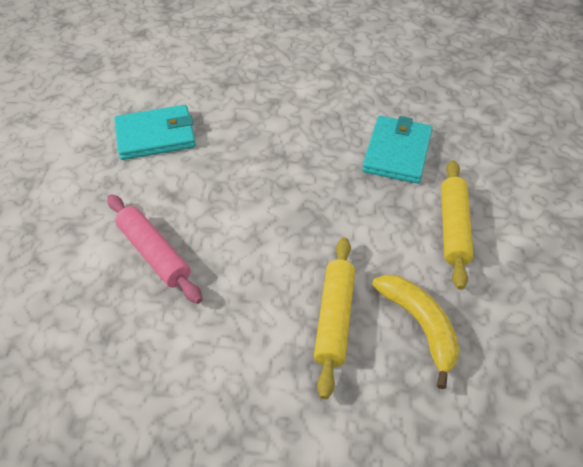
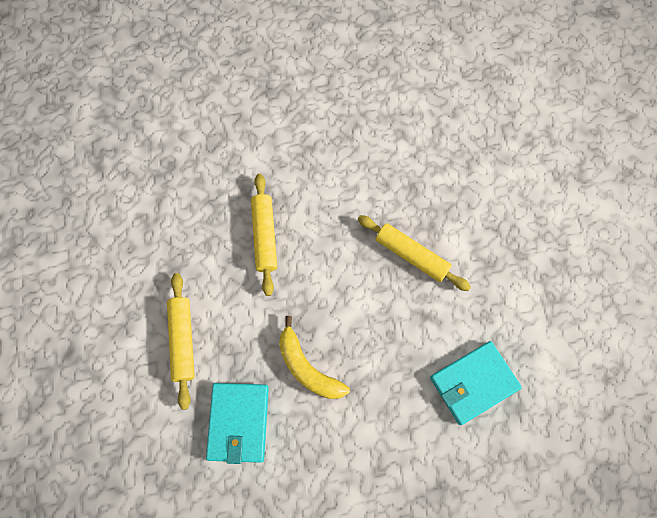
camera: 165 degrees right, 20 degrees up
(154, 253) = (411, 256): pink rolling pin -> yellow rolling pin
(420, 326) = (204, 245): yellow banana -> yellow banana (307, 367)

